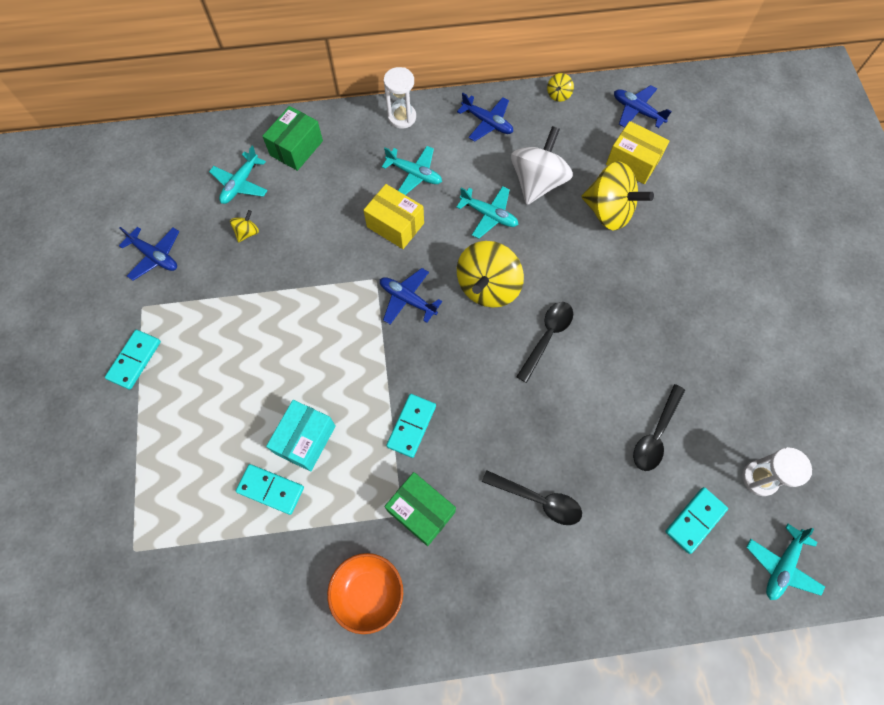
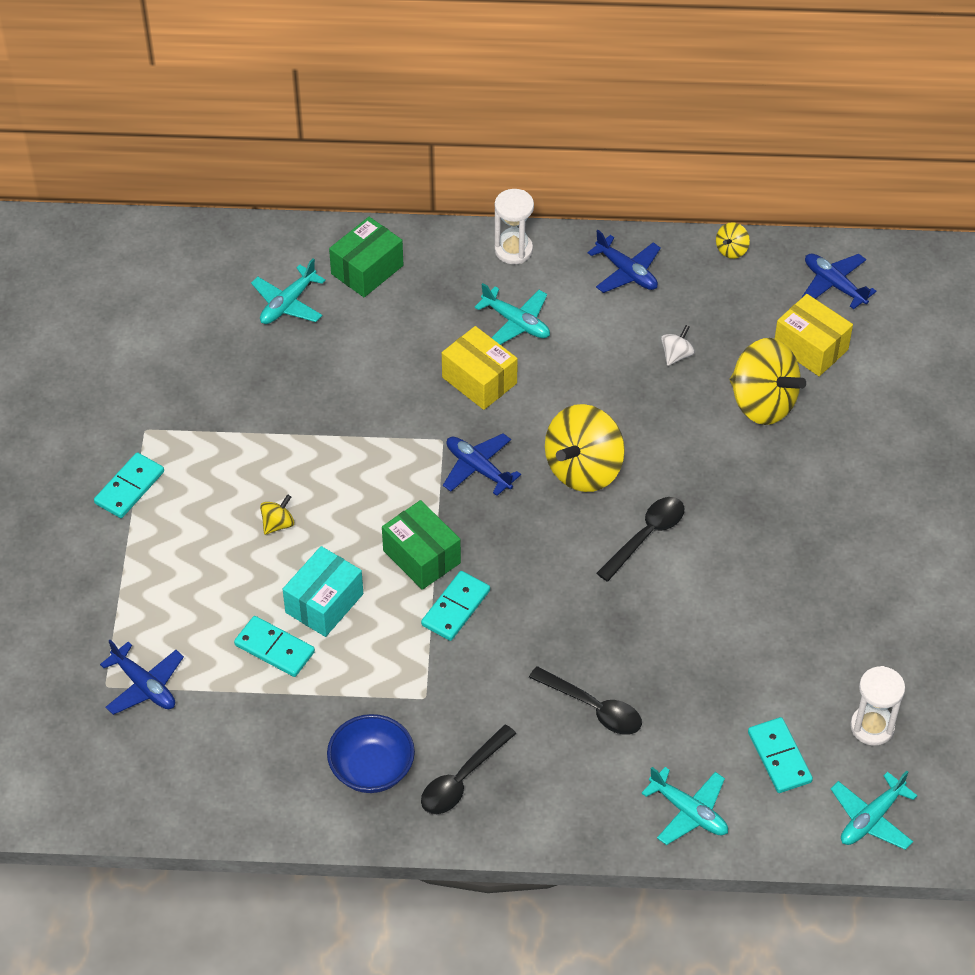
camera: 10 degrees right, 15 degrees down
(155, 256) = (168, 374): blue plane -> blue plane (144, 686)
(247, 232) = (288, 363): yellow spinning top -> yellow spinning top (278, 524)
(368, 593) = (372, 769): orange bowl -> blue bowl
(421, 511) = (450, 698): green box -> green box (421, 556)
(489, 215) = (603, 385): turquoise plane -> turquoise plane (688, 812)
(537, 182) = (676, 355): white spinning top -> white spinning top, size x0.44
(655, 434) = (755, 661): black spoon -> black spoon (462, 779)
(695, 520) = (779, 757): turquoise domino -> turquoise domino turned 75 degrees counterclockwise

